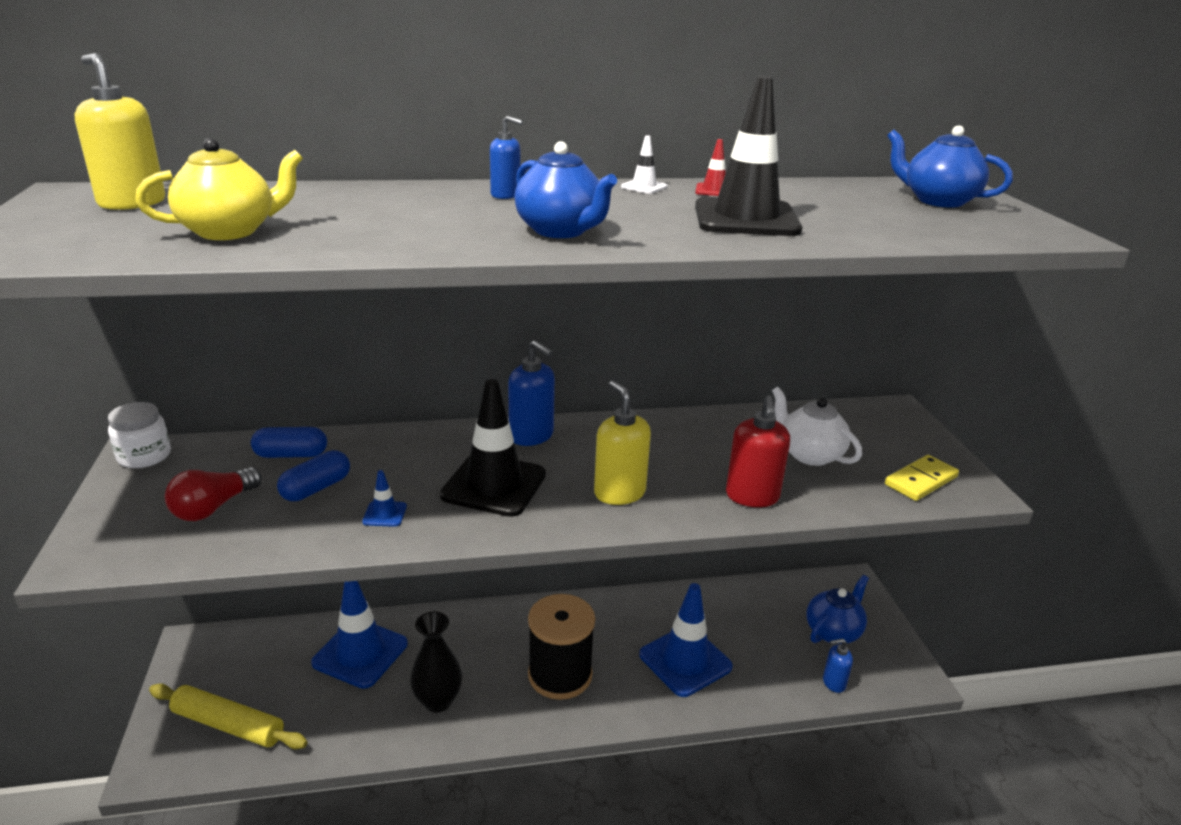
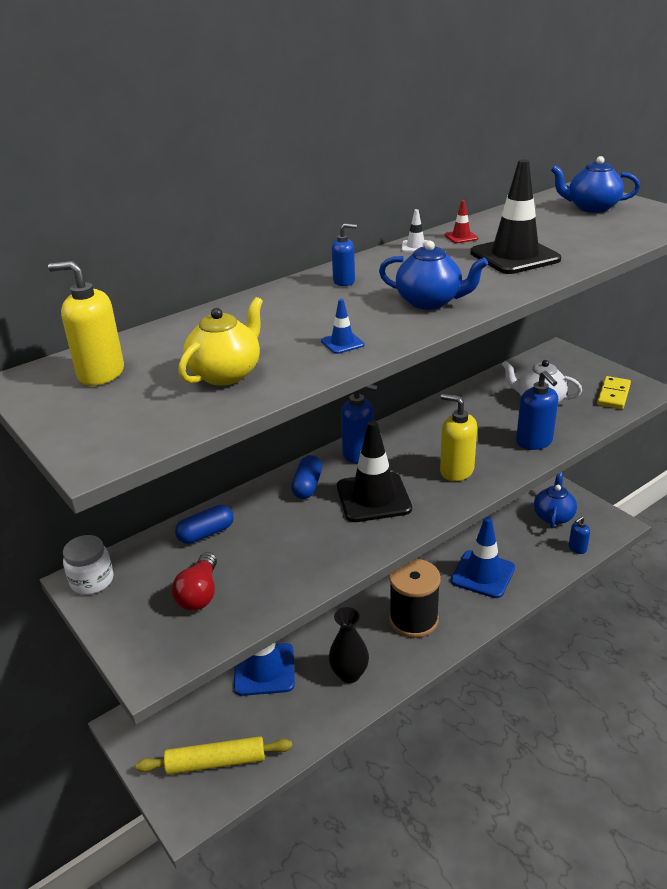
camera: 25 degrees left, 5 degrees up
(316, 488) = (256, 549): blue capsule -> blue capsule (307, 486)
(384, 514) = (326, 547): blue traffic cone -> blue traffic cone (342, 343)
(752, 496) = (534, 442): red soap dispenser -> blue soap dispenser

